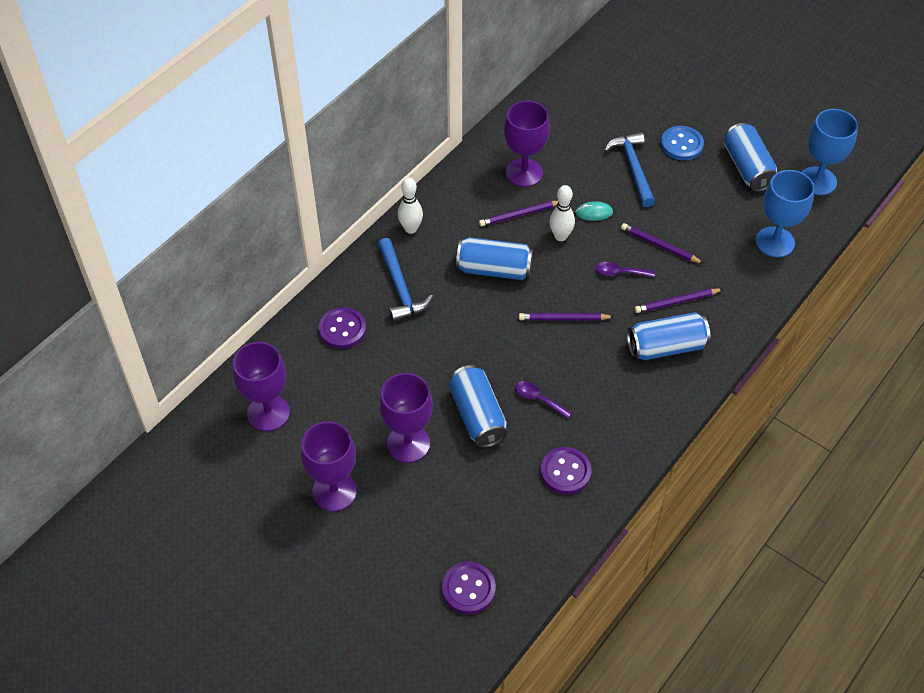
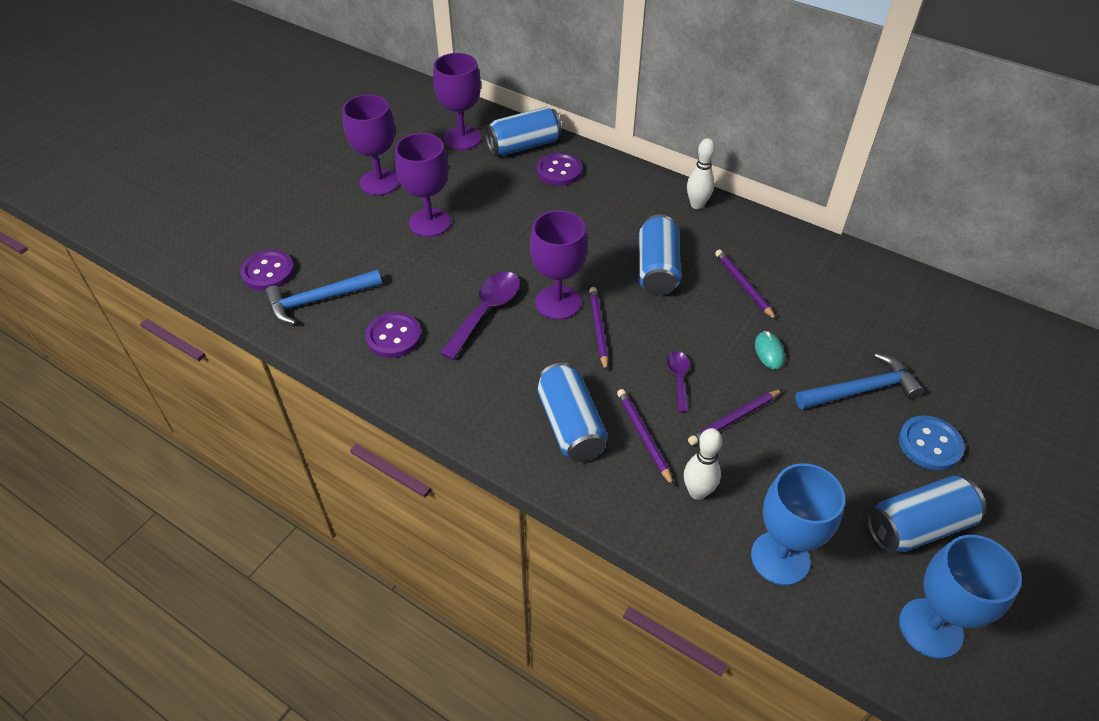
camera: 85 degrees right, 5 degrees down
(400, 287) = (617, 203): blue hammer -> blue hammer (318, 300)
(477, 416) = (463, 267): blue can -> blue can (524, 146)
(524, 173) = (811, 287): purple goblet -> purple goblet (558, 303)
(539, 399) = (486, 312): purple spoon -> purple spoon, size x1.77
(560, 236) = (721, 322): white bowling pin -> white bowling pin (697, 492)
(659, 245) = (734, 419): purple pencil -> purple pencil turned 150 degrees counterclockwise

